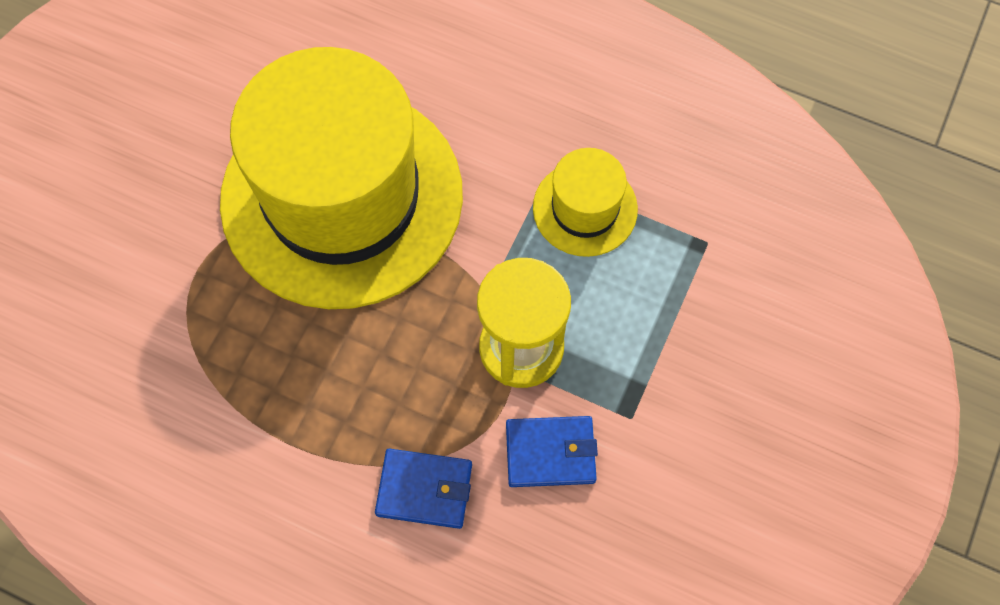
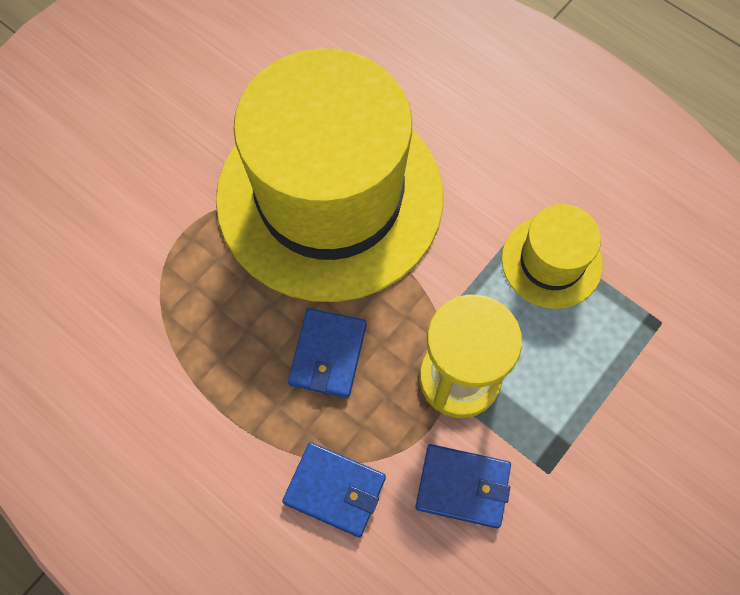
camera: 15 degrees right, 0 degrees up
(382, 358) = (328, 354): none -> blue wallet

